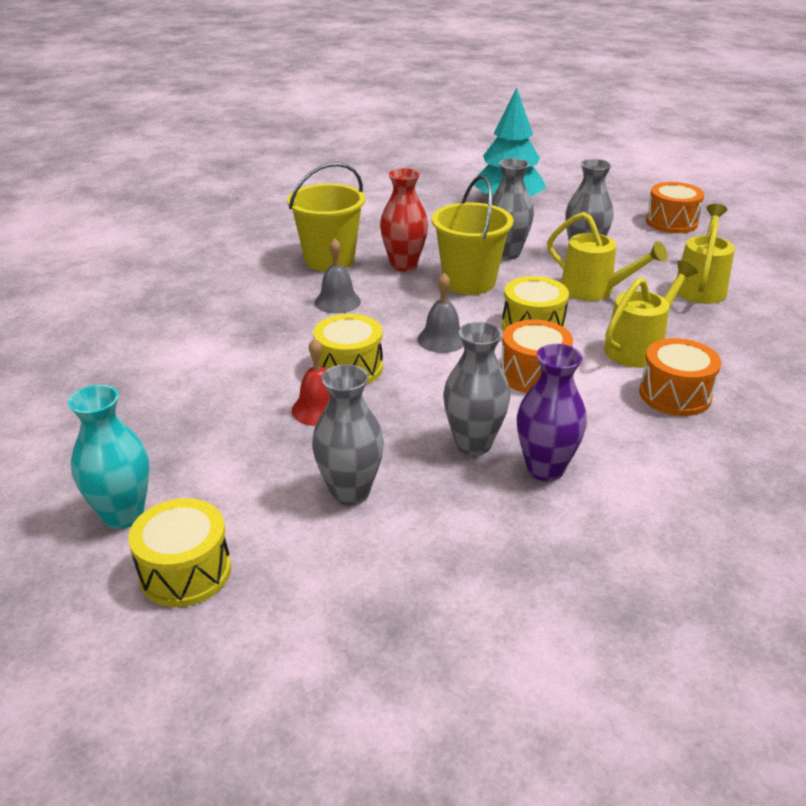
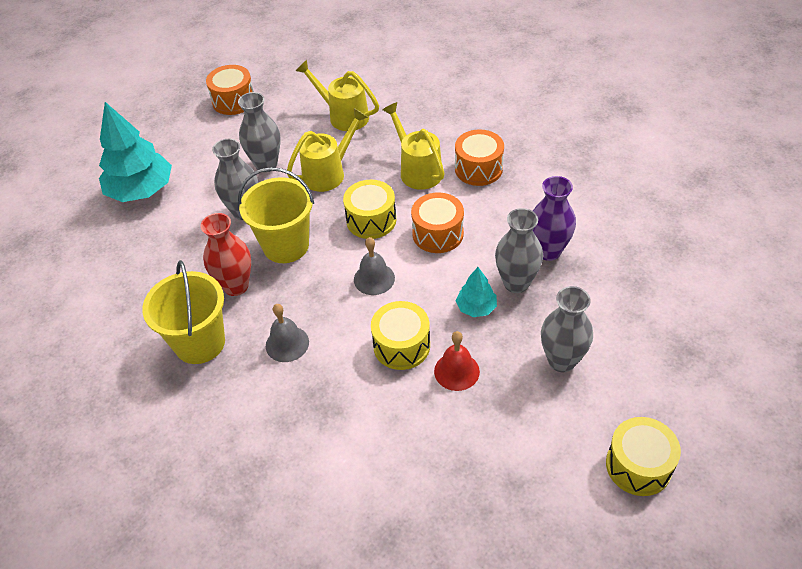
camera: 75 degrees left, 15 degrees up
(123, 515) = (575, 511): turquoise vase -> none
(421, 414) = (476, 307): none -> turquoise tree

